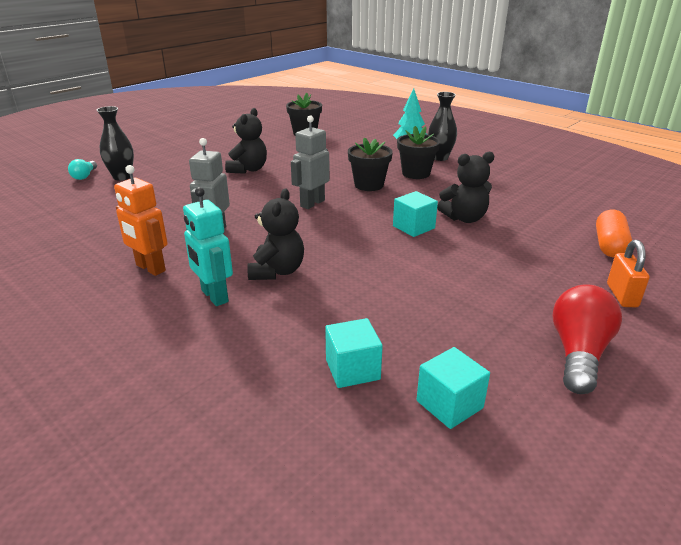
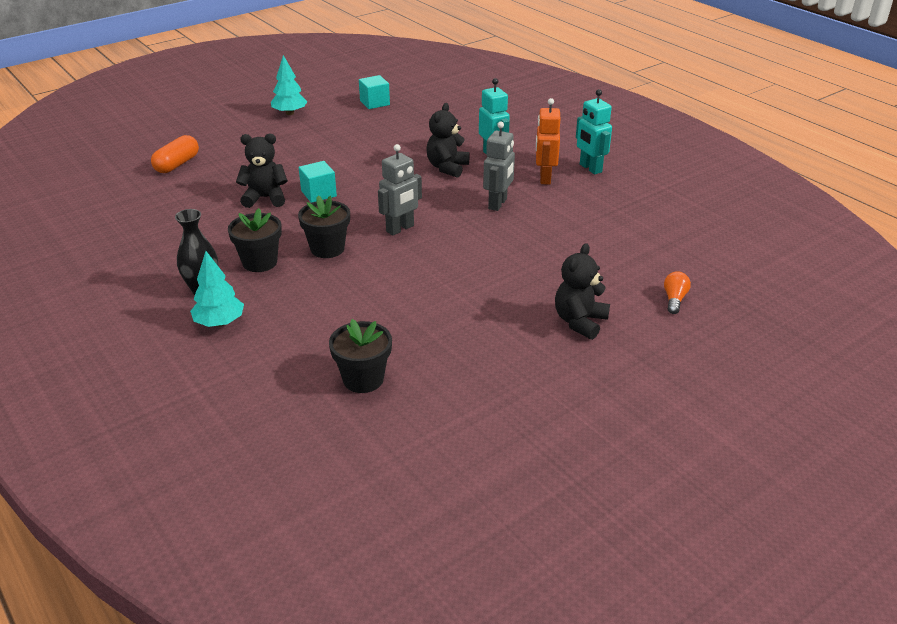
camera: 170 degrees left, 5 degrees up
(80, 288) = (590, 168): none -> turquoise robot
(84, 176) = (674, 299): turquoise light bulb -> orange light bulb
(122, 177) = (624, 293): black vase -> none
(150, 268) = (544, 178): orange robot -> orange robot turned 135 degrees counterclockwise
(248, 169) = (464, 291): black teddy bear -> black teddy bear (579, 322)
(352, 369) = (415, 117): turquoise cube -> none
(578, 353) = (289, 113): red light bulb -> turquoise tree
(622, 295) = (223, 134): orange padlock -> none

